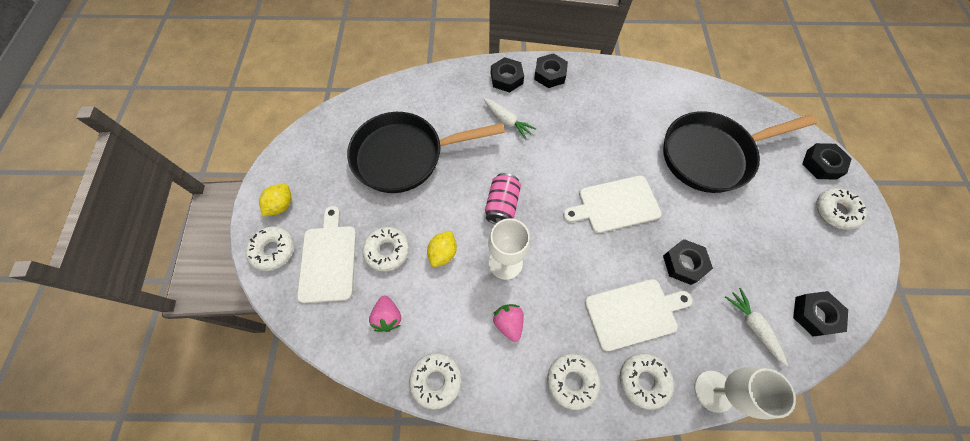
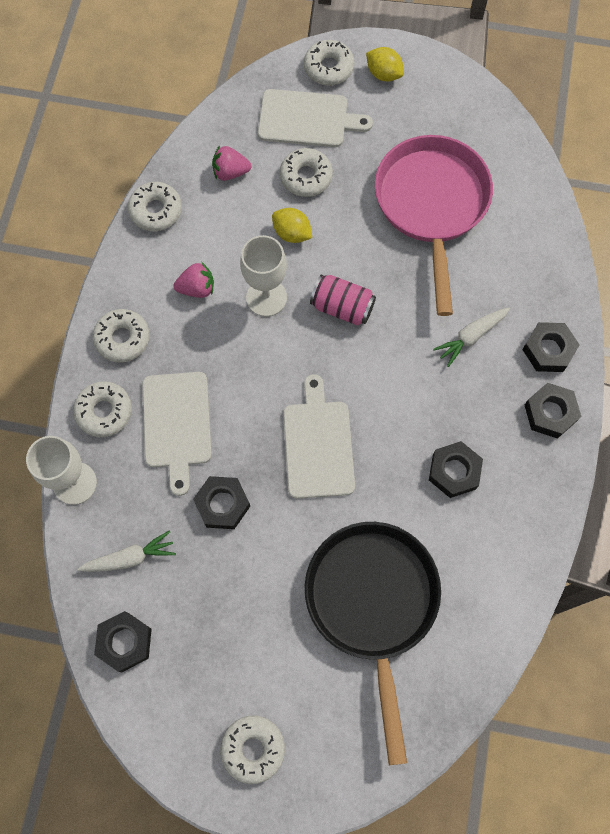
camera: 100 degrees right, 5 degrees up
(405, 156) = (432, 205): black pan -> pink pan
(821, 164) = (331, 770): black nut -> black nut (454, 471)

